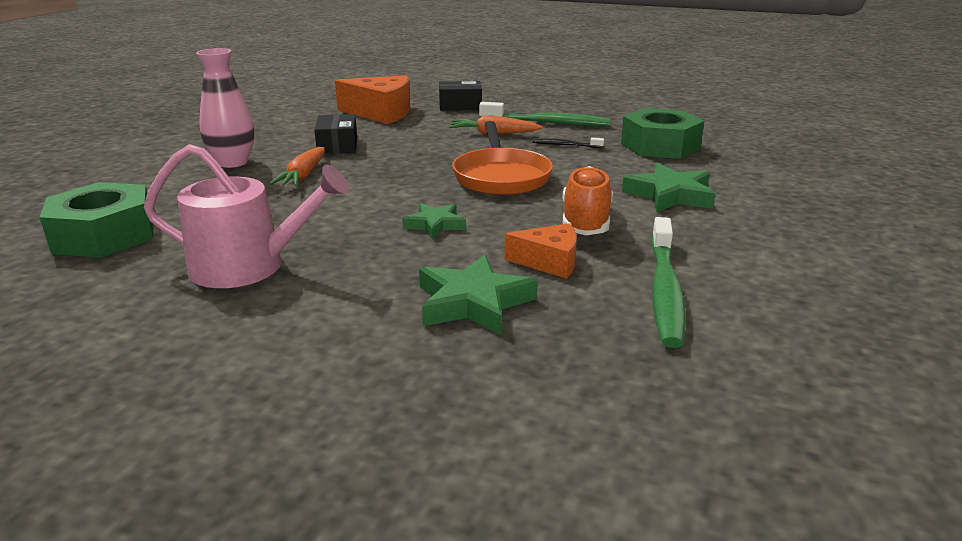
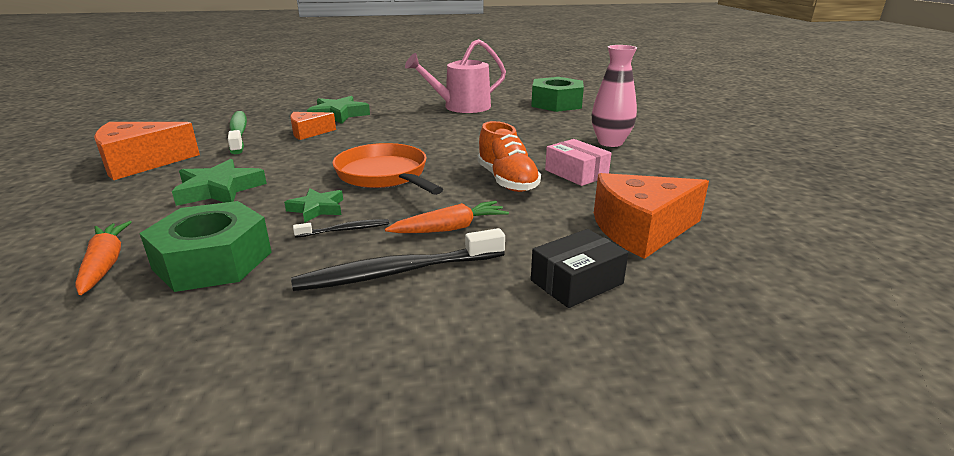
camera: 150 degrees right, 0 degrees up
(303, 175) = (538, 145): orange carrot -> orange carrot (105, 264)
(337, 145) = (576, 173): black box -> pink box
(435, 225) = (395, 136): green star -> green star (317, 208)
(547, 123) = (397, 272): green toothbrush -> black toothbrush
(585, 222) = (293, 155): orange shoe -> orange shoe (507, 181)
(790, 254) = (141, 163): none -> orange cheese

